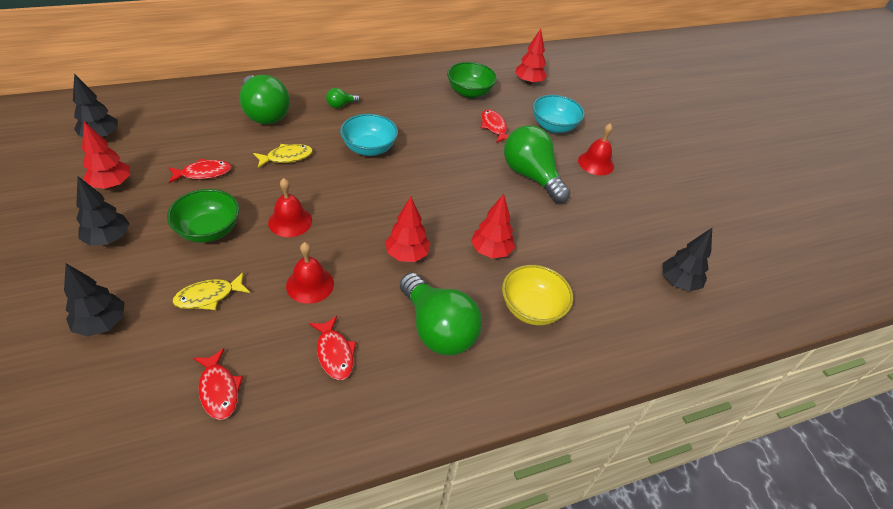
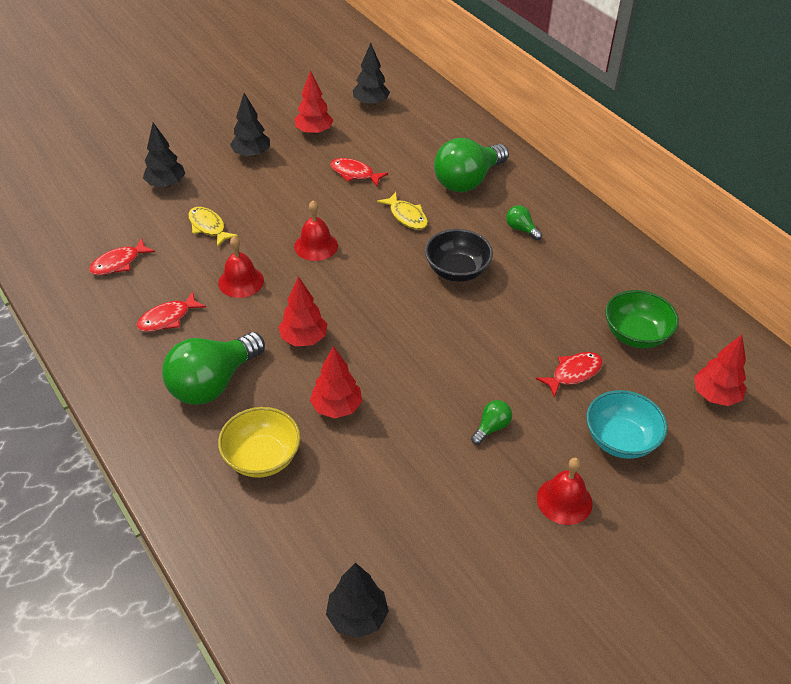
camera: 80 degrees right, 0 degrees up
(203, 173) = (354, 174): red fish -> red fish turned 150 degrees clockwise
(209, 230) = (283, 202): green bowl -> none
(369, 149) = (457, 271): turquoise bowl -> black bowl
(531, 176) = (491, 427): green light bulb -> green light bulb, size x0.44

